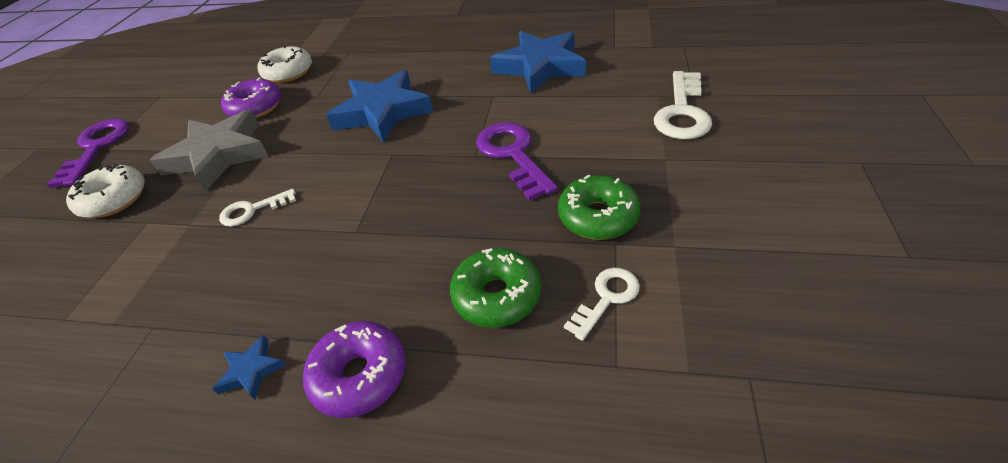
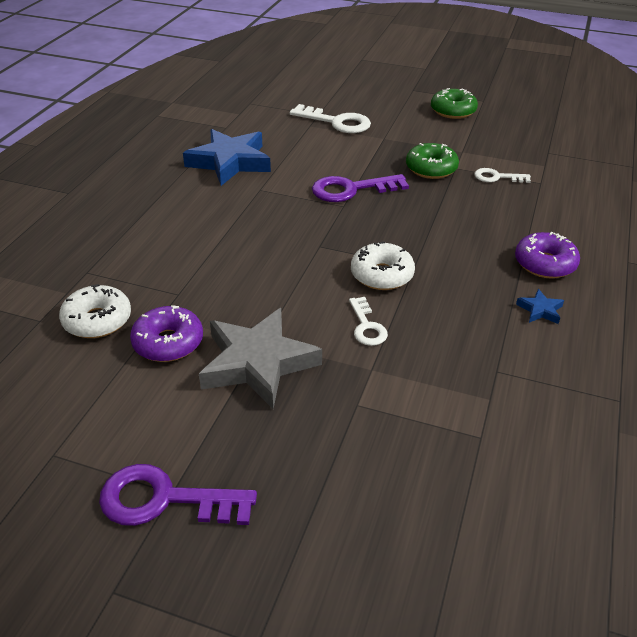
camera: 85 degrees left, 5 degrees down
(114, 199) = (304, 444): white donut -> white donut (382, 275)
(383, 112) = (246, 249): blue star -> none
(497, 296) = (490, 211): green donut -> green donut (453, 111)
(606, 298) = (497, 177): white key -> white key turned 45 degrees counterclockwise

